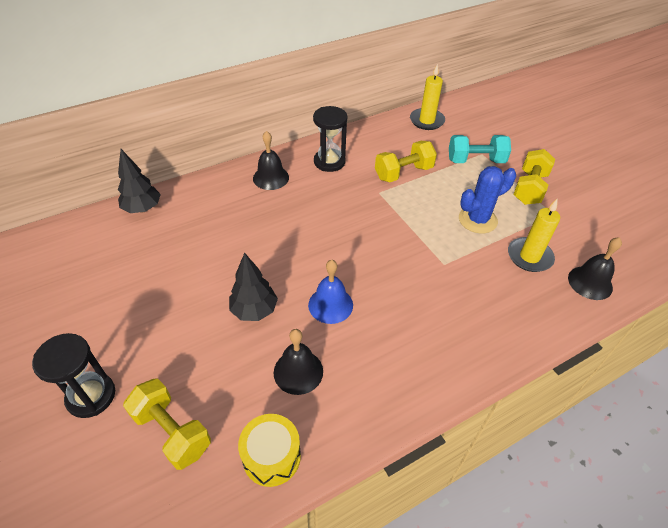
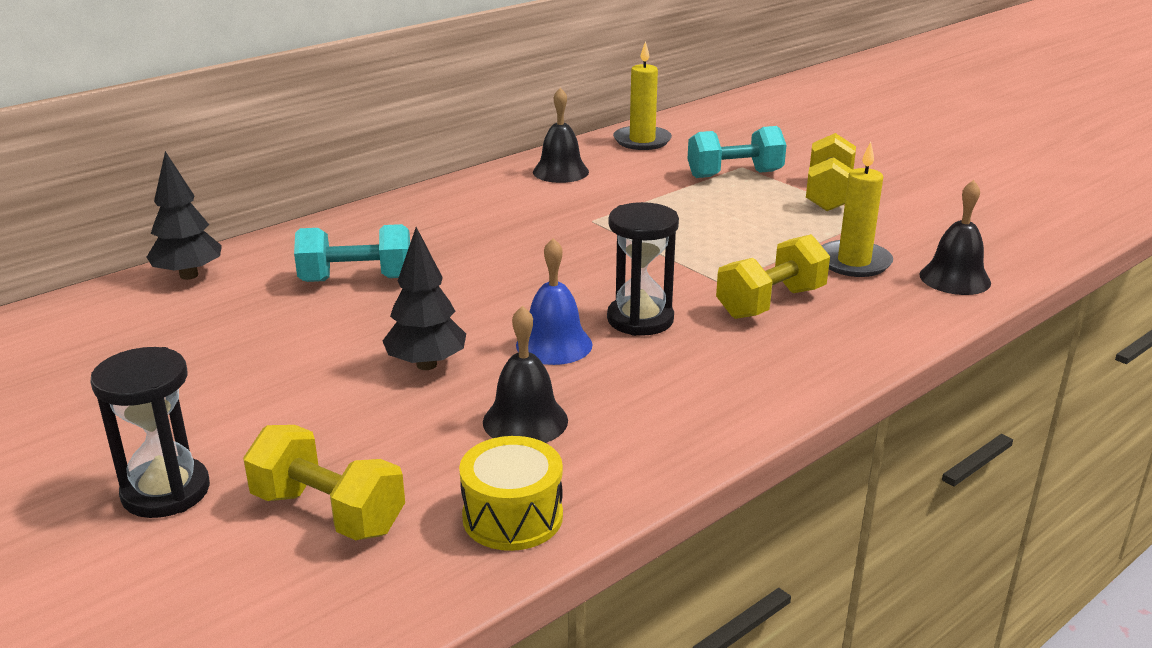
camera: 10 degrees left, 20 degrees down
(232, 227) = (357, 279): none -> turquoise dumbbell
(271, 178) = (404, 221): black bell -> black bell (560, 172)
(329, 162) = (498, 196): black hourglass -> black hourglass (640, 319)
(403, 173) = (624, 197): yellow dumbbell -> yellow dumbbell (771, 303)
(477, 220) = (760, 233): blue cactus -> none

